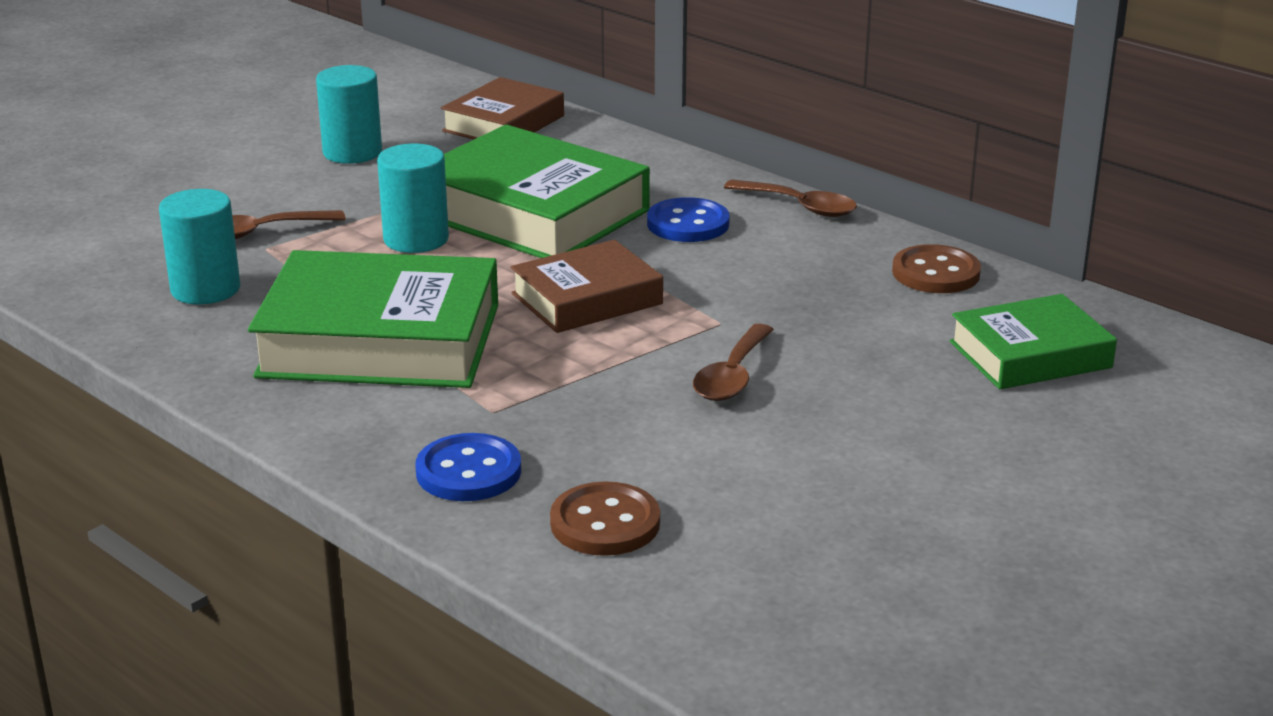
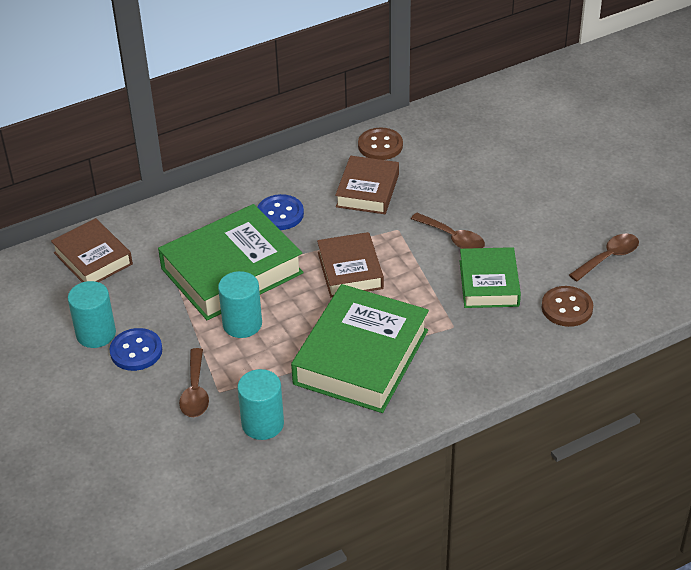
camera: 70 degrees left, 15 degrees up
(468, 472) = (508, 345): blue button -> blue button (136, 351)
(799, 206) = (281, 169): brown spoon -> brown spoon (608, 258)
(803, 281) = (367, 190): none -> brown book
(1030, 355) = (472, 142): green book -> green book (489, 283)

